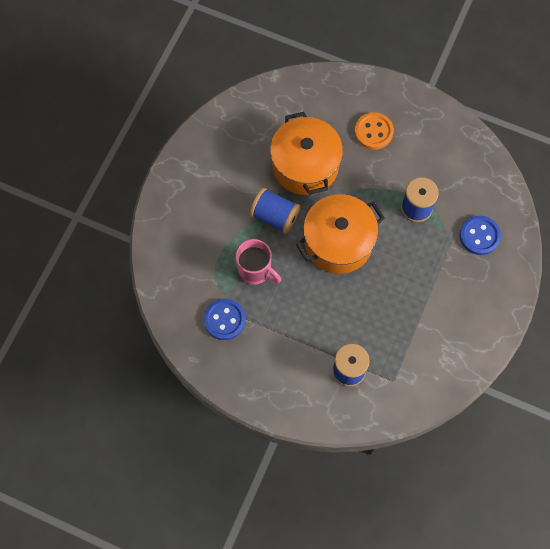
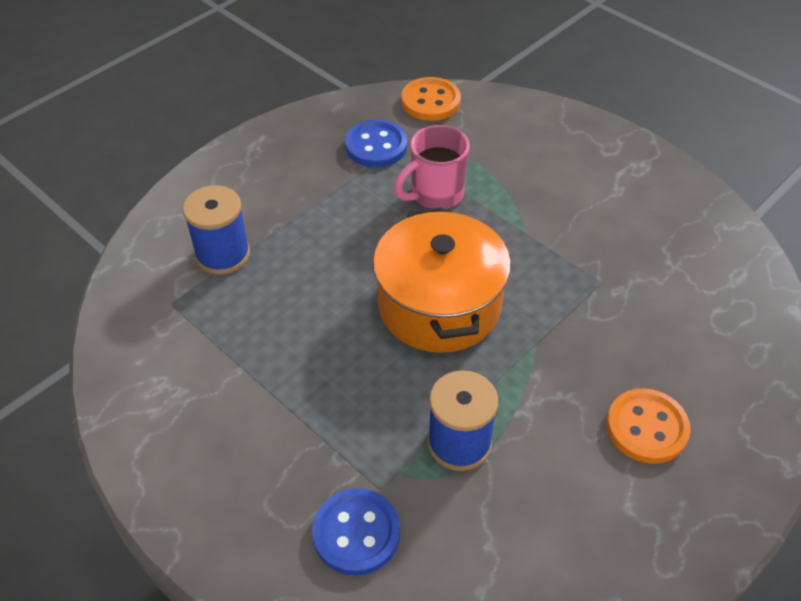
camera: 110 degrees right, 20 degrees down
(168, 301) = (430, 101): none -> orange button
(275, 216) = (517, 239): blue spool -> none
(305, 165) = (600, 303): orange pot -> none

